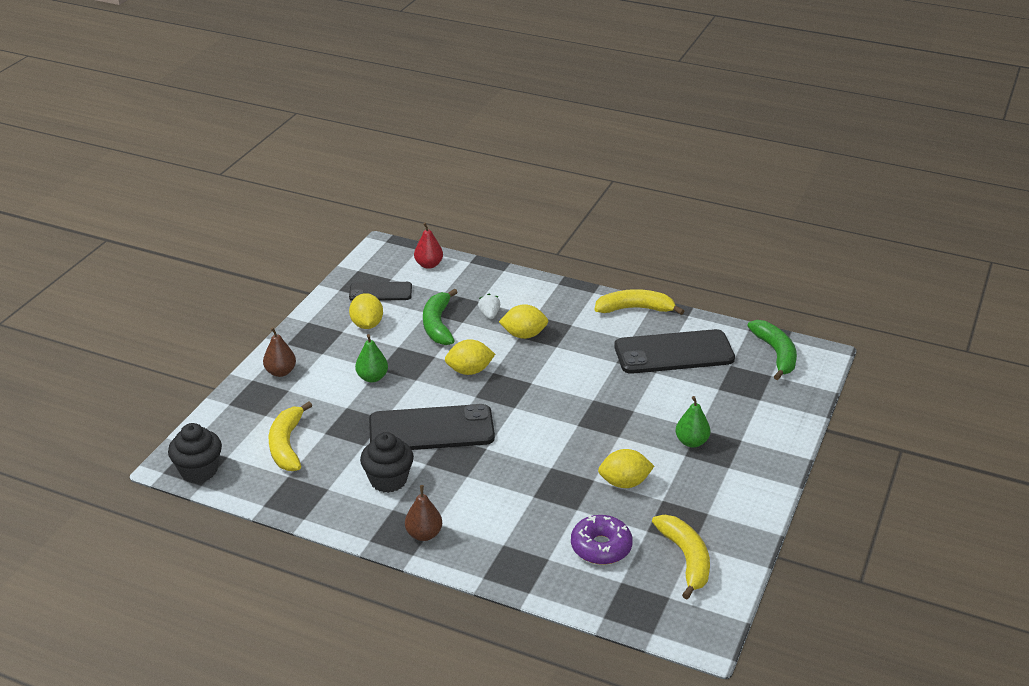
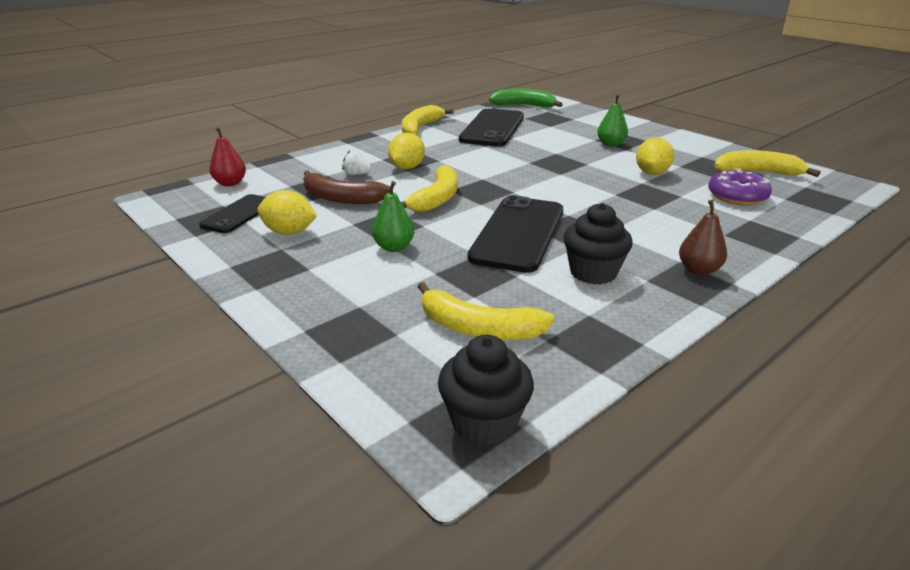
camera: 65 degrees left, 5 degrees down
(281, 372) = (313, 304): brown pear -> none
(438, 325) = (341, 198): green banana -> brown banana
(469, 371) = (437, 199): yellow lemon -> yellow banana

